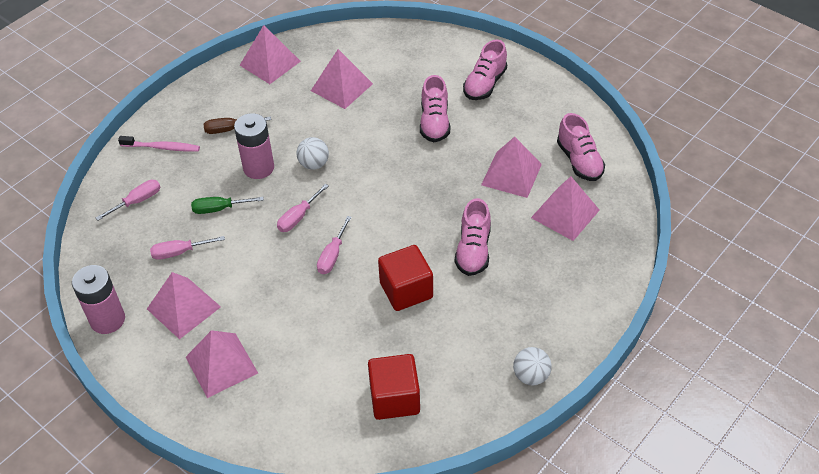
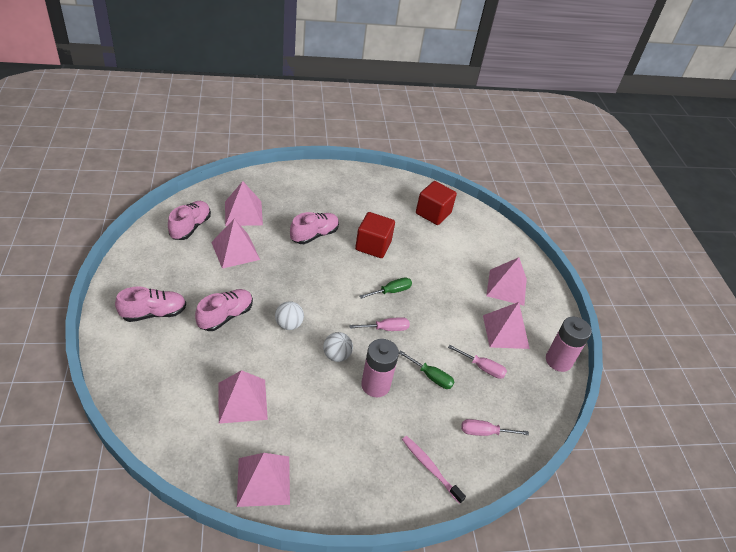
camera: 145 degrees left, 5 degrees down
(229, 129) = (364, 438): brown screwdriver -> none
(332, 255) = (391, 291): pink screwdriver -> green screwdriver
(531, 376) = (363, 177): white ball -> white ball (289, 324)

